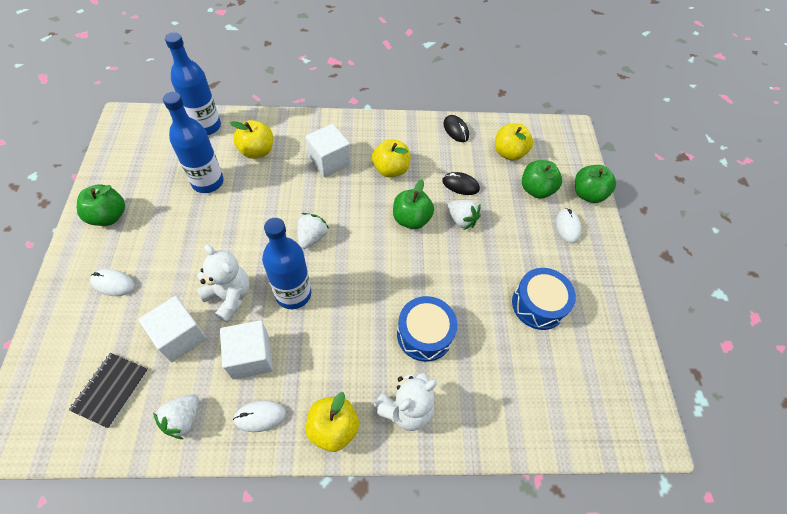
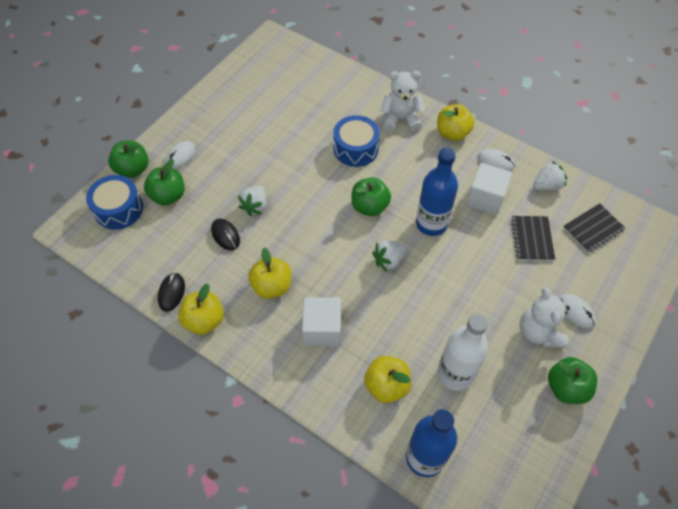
camera: 140 degrees left, 0 degrees up
(180, 336) = (532, 239): white cube -> black notebook
(207, 182) = (455, 374): blue bottle -> white bottle
(229, 296) = (482, 248): white teddy bear -> white teddy bear (538, 332)
(411, 219) = (295, 230): green apple -> green apple (369, 206)
(461, 220) = (255, 206): white strawberry -> white strawberry turned 150 degrees counterclockwise
(509, 153) = (151, 240): yellow apple -> yellow apple (204, 320)
(538, 304) = (262, 124): blue drum -> blue drum (119, 209)

